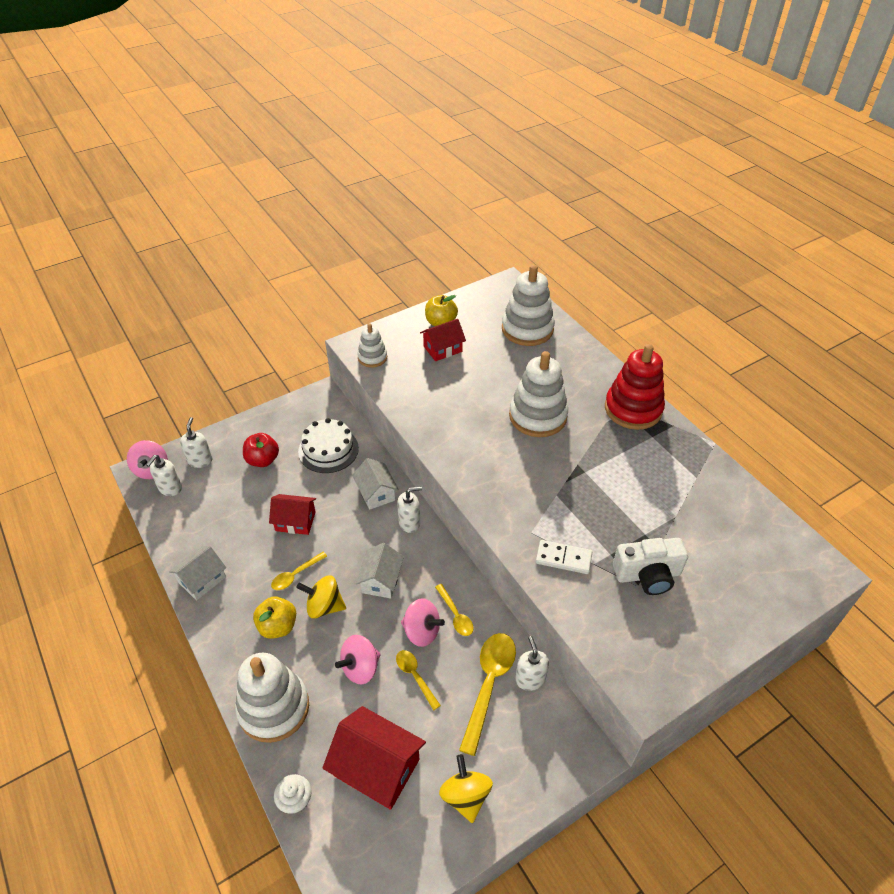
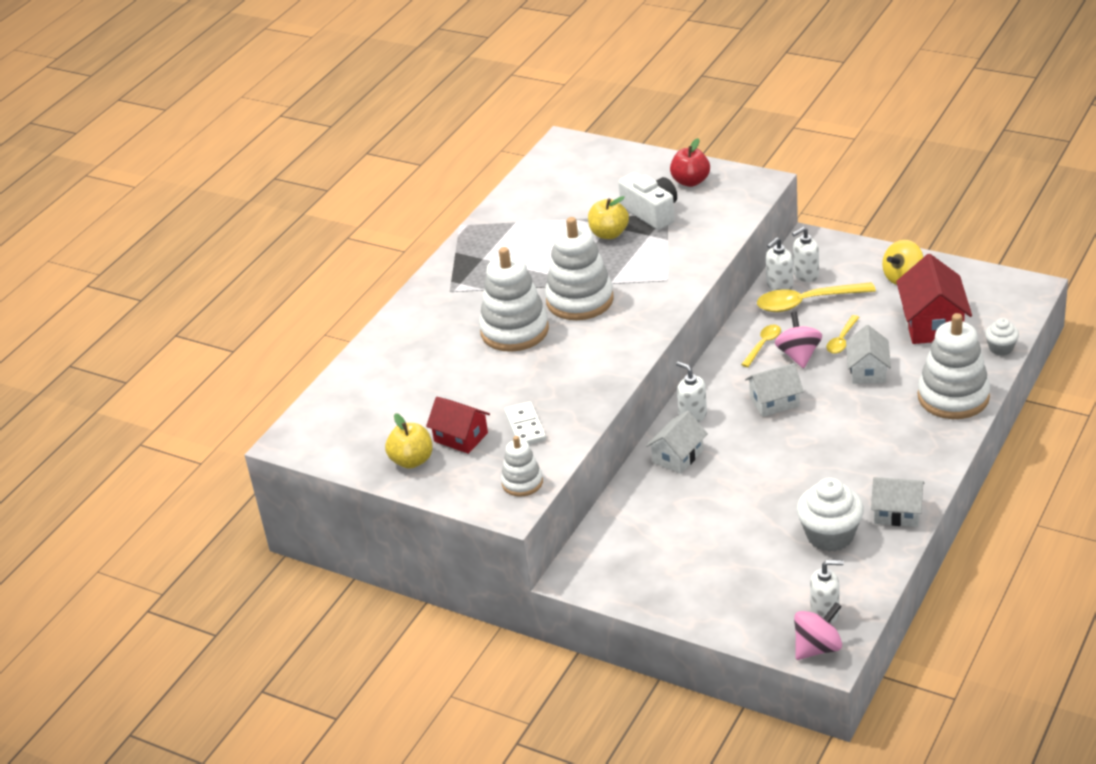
camera: 115 degrees left, 10 degrees down
(200, 460) = (765, 616): white soap dispenser -> white soap dispenser (806, 275)
(224, 529) = (830, 535): none -> white cupcake
(263, 460) = (715, 564): red apple -> red apple (690, 181)
(278, 626) = (886, 436): yellow apple -> yellow apple (609, 234)
(295, 521) = (768, 491): red house -> none
(295, 575) = (825, 456): yellow spoon -> none
(324, 606) = (836, 420): yellow spinning top -> none
(328, 450) = (652, 522): white cake -> none
(360, 668) = (868, 371): pink spinning top -> white house
(527, 329) = (372, 391): white stacking toy -> white stacking toy (580, 300)
(563, 558) = (678, 255): white domino -> white domino (525, 426)
(633, 409) = (451, 280): red stacking toy -> none

